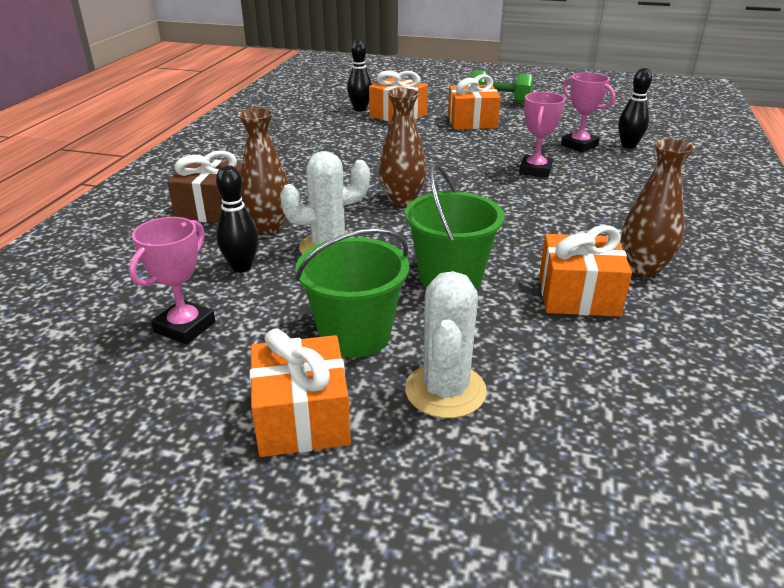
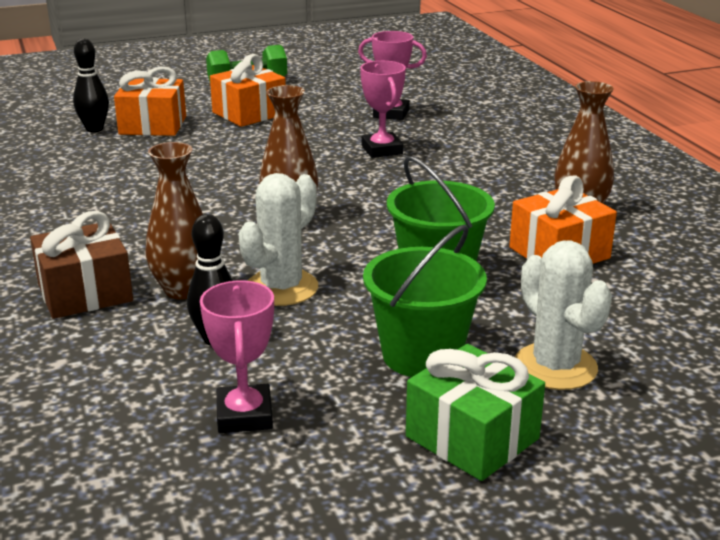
camera: 35 degrees left, 5 degrees down
(302, 418) = (472, 438): orange gift -> green gift
(628, 146) = (436, 102): black bowling pin -> none

